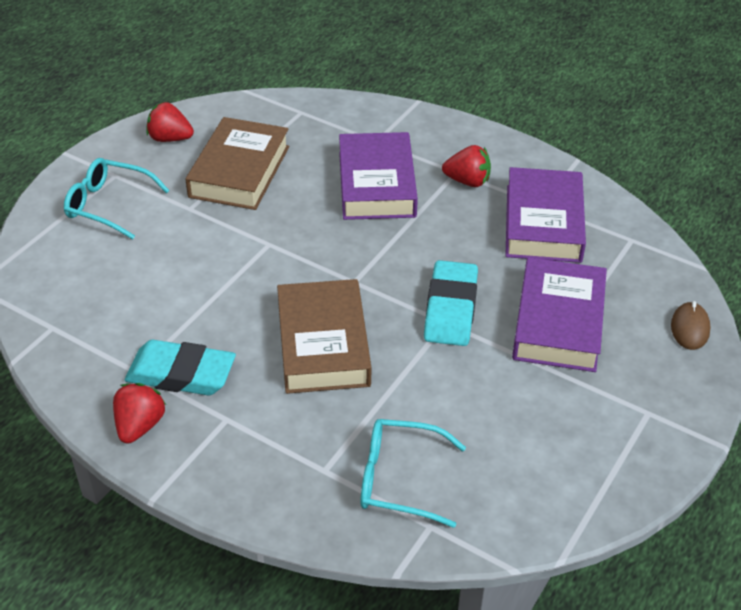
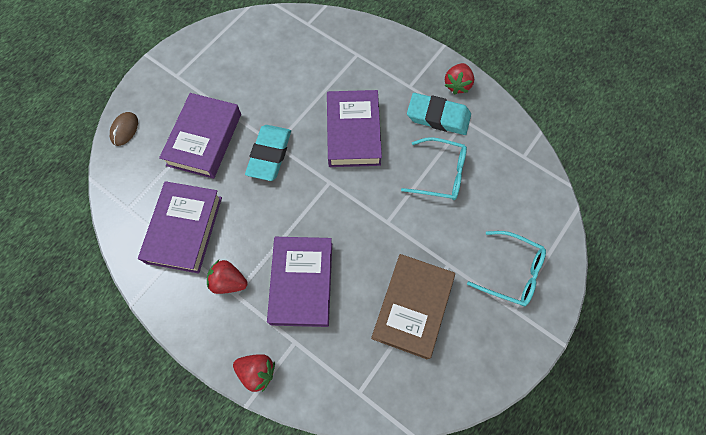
camera: 175 degrees left, 25 degrees up
(170, 138) = (475, 358): red strawberry -> red strawberry (257, 371)
(323, 344) = (353, 132): brown book -> purple book
(399, 479) = (319, 47): turquoise glasses -> turquoise glasses (440, 174)

